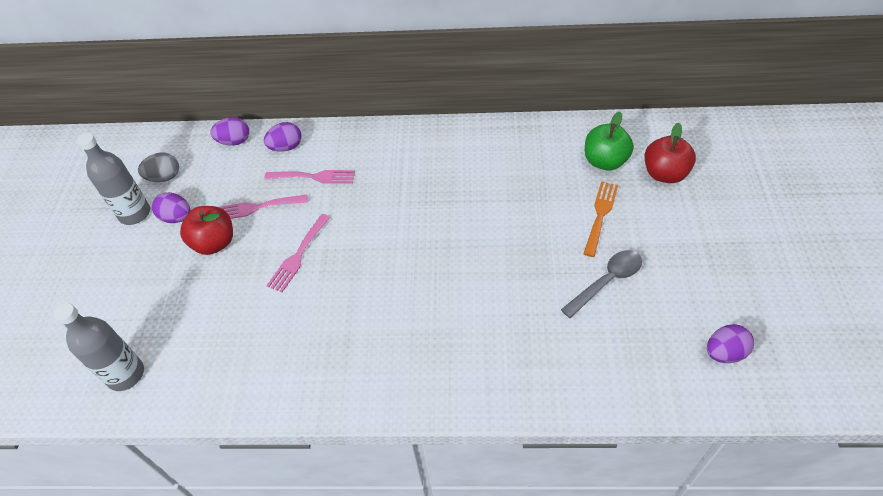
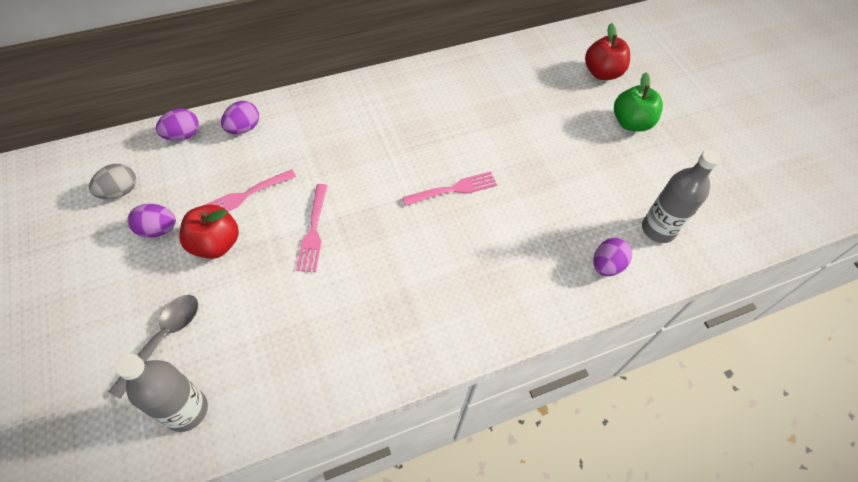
camera: 30 degrees left, 5 degrees up
(135, 213) = (104, 239): grey bottle -> grey bottle (658, 229)
(314, 177) = (289, 150): pink fork -> pink fork (454, 189)
(600, 215) = (569, 120): orange fork -> none
(605, 161) = (549, 73): green apple -> green apple (631, 123)
(606, 281) = (603, 175): grey spoon -> grey spoon (163, 338)
(724, 353) = (719, 207): purple egg -> purple egg (606, 265)

